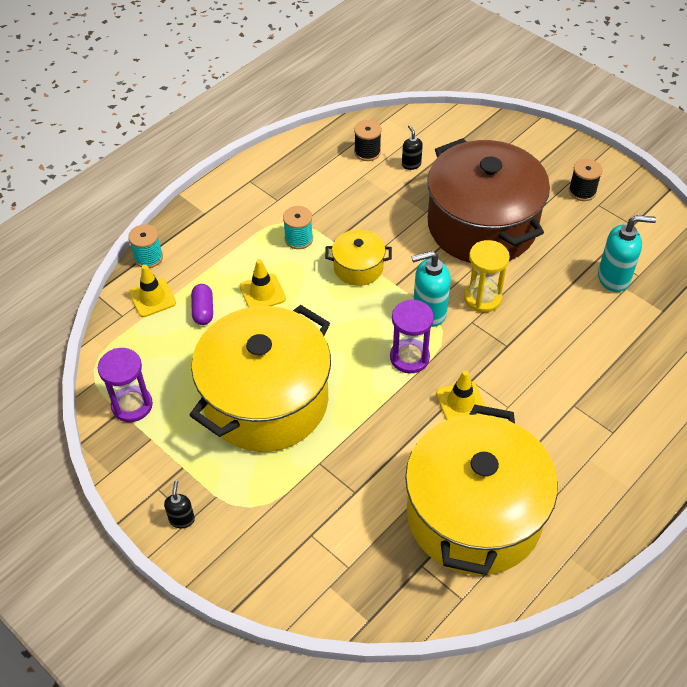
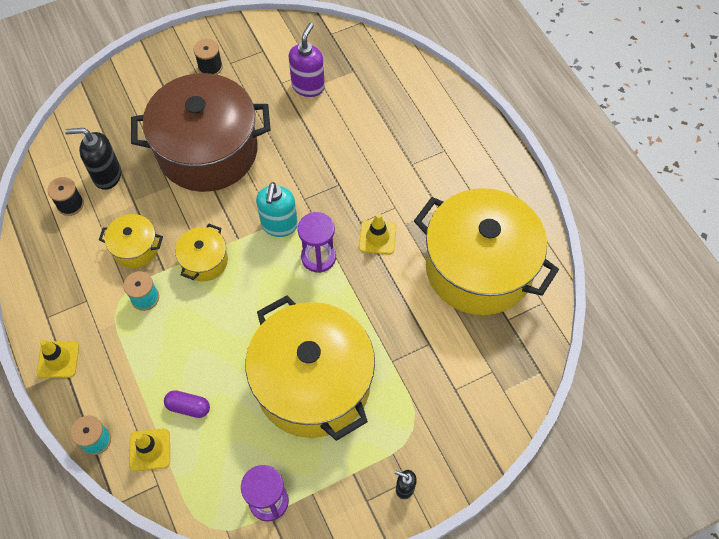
camera: 70 degrees left, 10 degrees up
(262, 293) = (193, 349): yellow traffic cone -> yellow traffic cone (58, 359)
(346, 213) = (135, 248): none -> yellow pot
(411, 164) = (107, 175): black soap dispenser -> black soap dispenser, size x1.84
(482, 298) = (284, 182): yellow hourglass -> none
(614, 278) = (308, 86): turquoise soap dispenser -> purple soap dispenser

